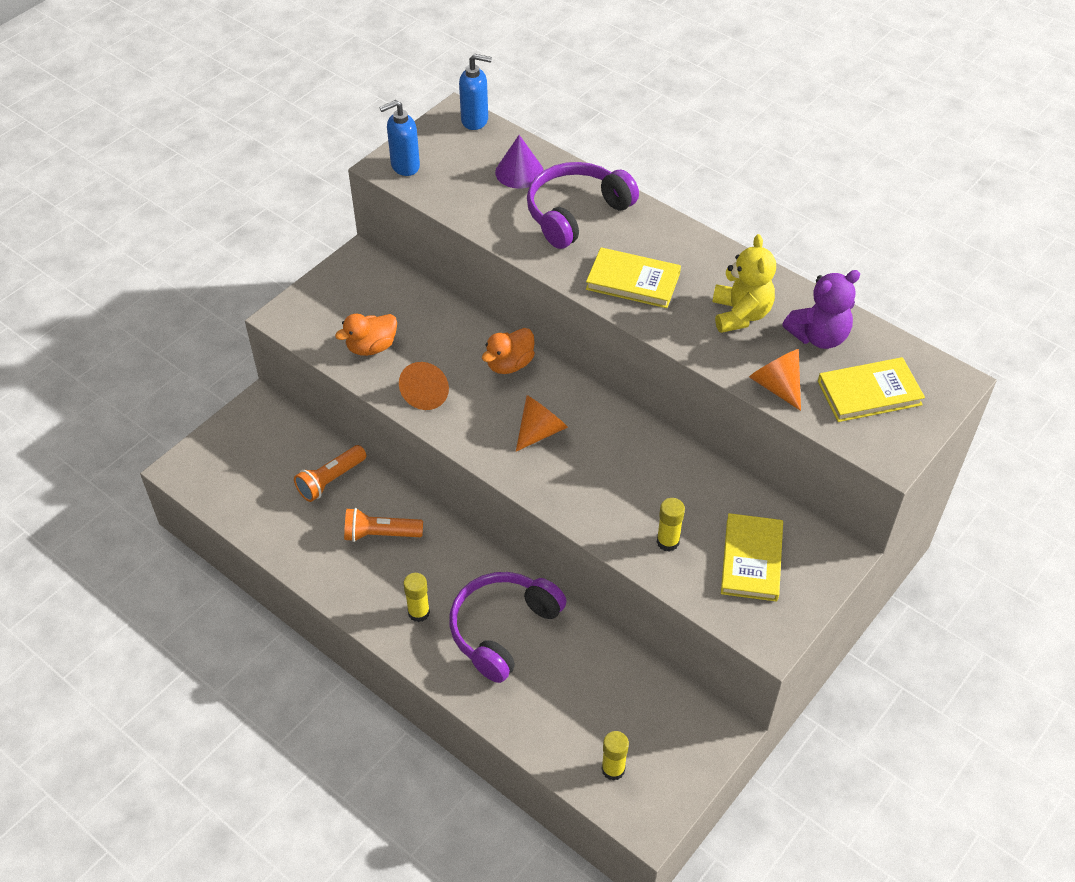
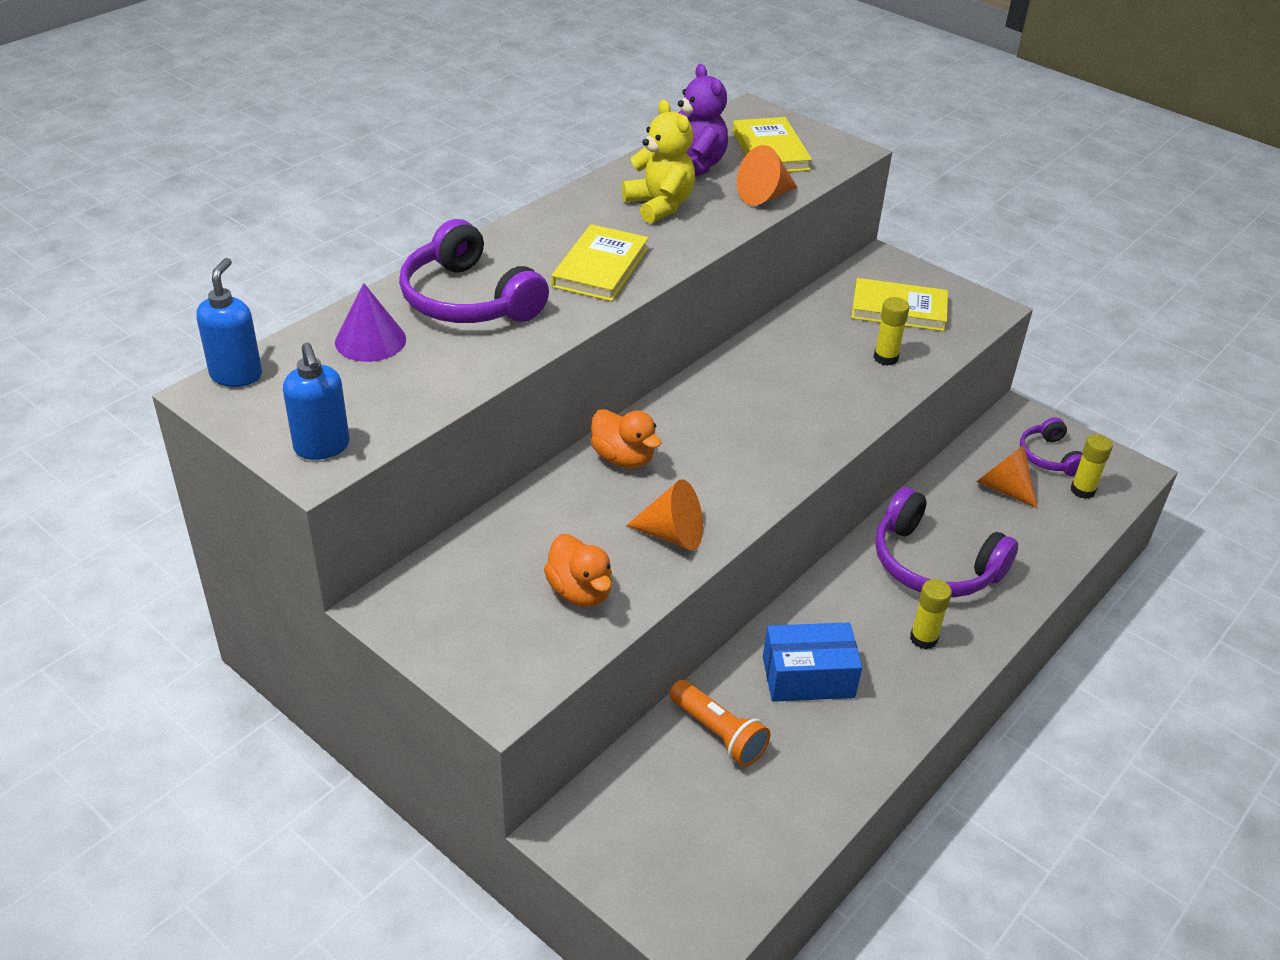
camera: 90 degrees left, 10 degrees down
(380, 534) = (808, 677): orange flashlight -> blue box
(540, 431) = (735, 438): orange cone -> orange cone (1003, 487)
(661, 748) = (1049, 456): none -> purple headphones
(740, 314) = (659, 205): yellow teddy bear -> yellow teddy bear turned 60 degrees clockwise

